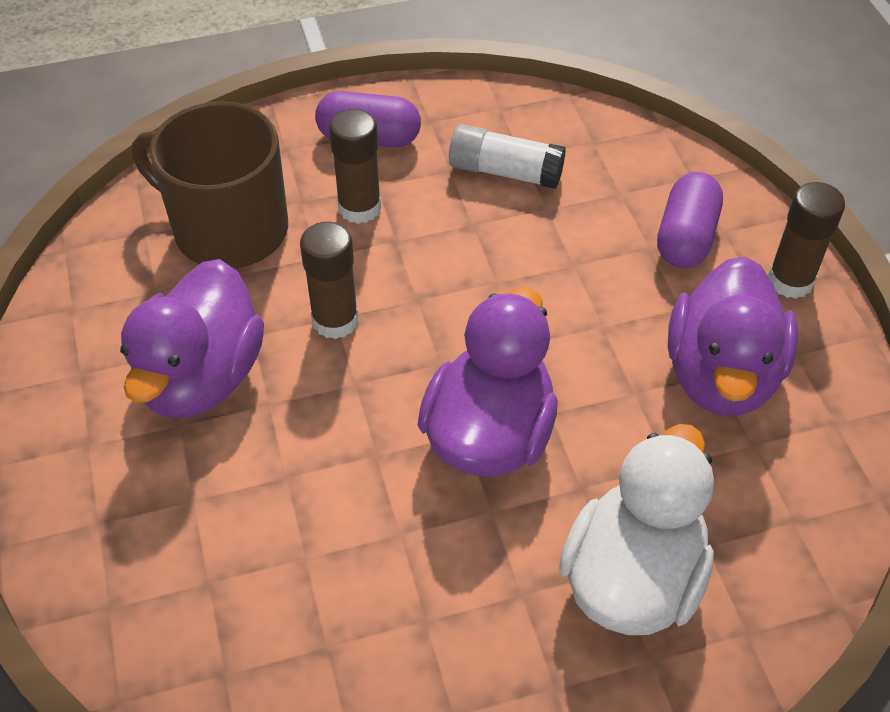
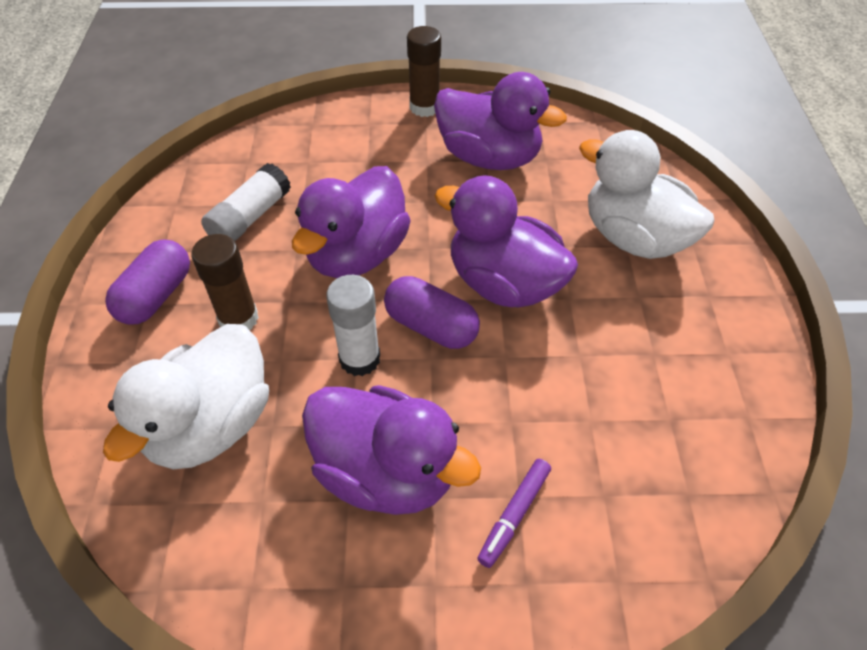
camera: 75 degrees left, 0 degrees up
(171, 499) = (514, 515): none -> purple marker
(228, 229) = (211, 425): brown mug -> white duck
(335, 320) = (359, 359): brown glue stick -> white glue stick
(484, 279) = (357, 254): none -> purple duck
(685, 237) = (366, 141): purple capsule -> purple capsule (431, 326)

